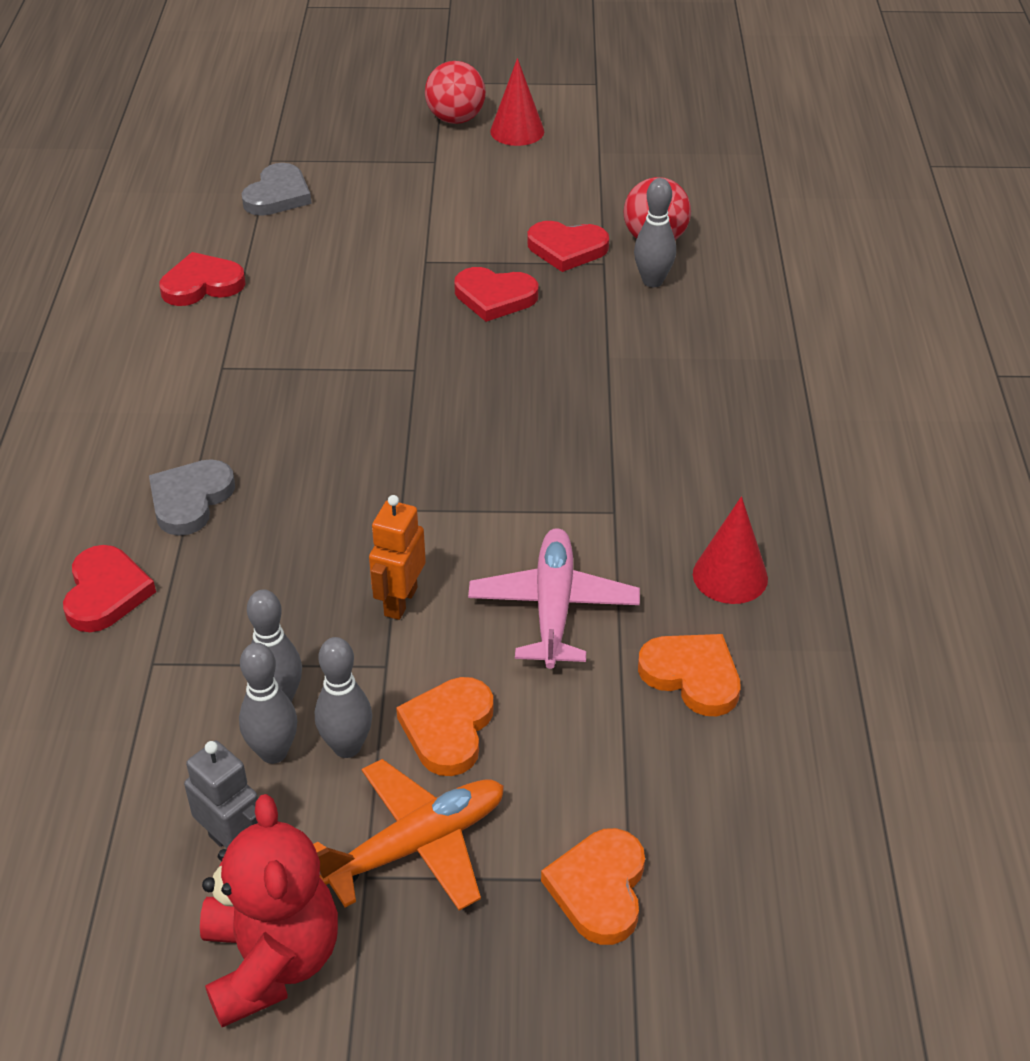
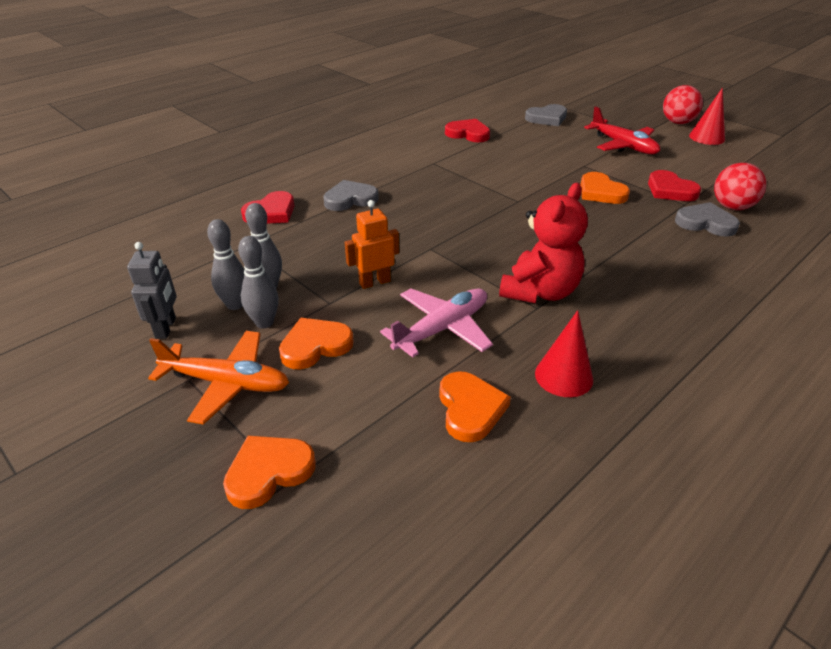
camera: 45 degrees right, 5 degrees down
(272, 961) = (104, 383): red teddy bear -> red teddy bear (540, 292)
(435, 199) = (623, 146): none -> red plane
(495, 297) = (600, 192): red heart -> orange heart
(652, 281) = (705, 223): grey bowling pin -> grey heart

